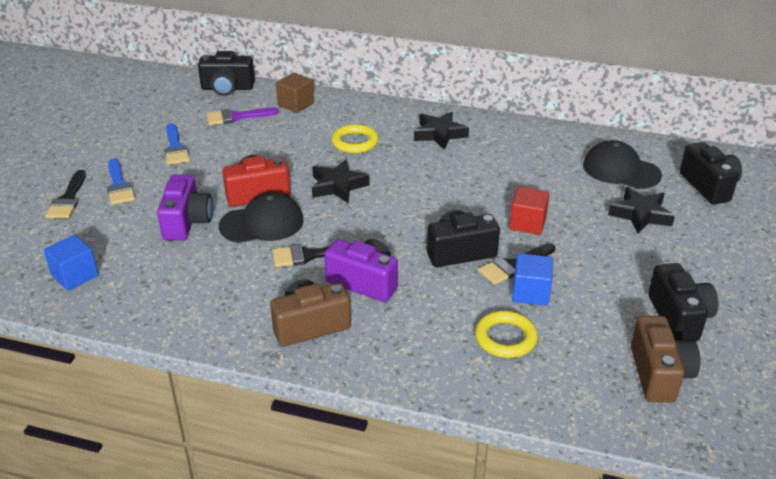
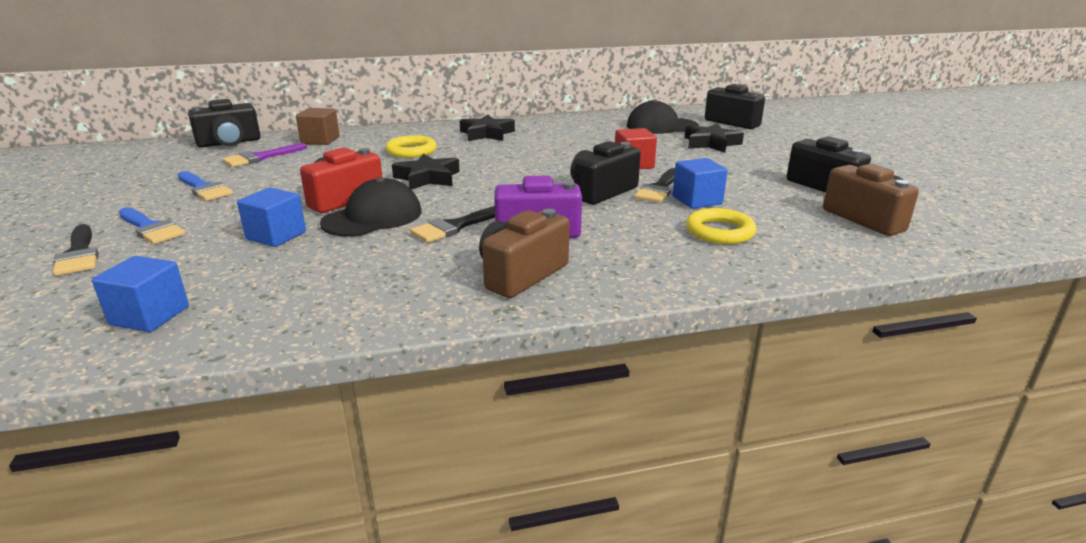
camera: 30 degrees left, 10 degrees down
(187, 222) = (276, 236): purple camera -> blue cube

